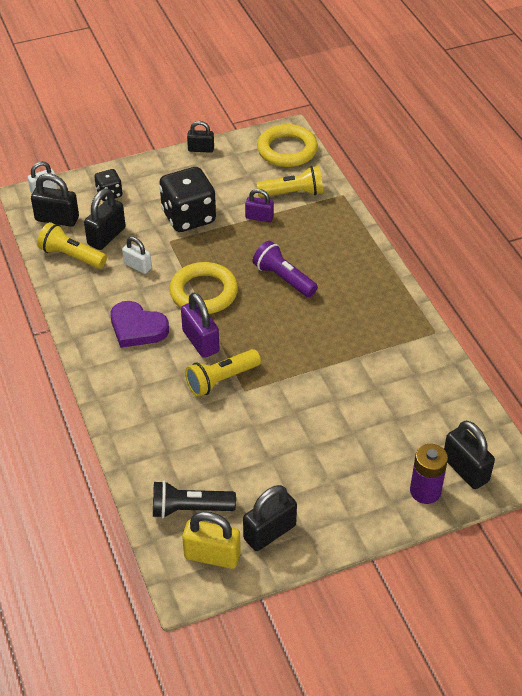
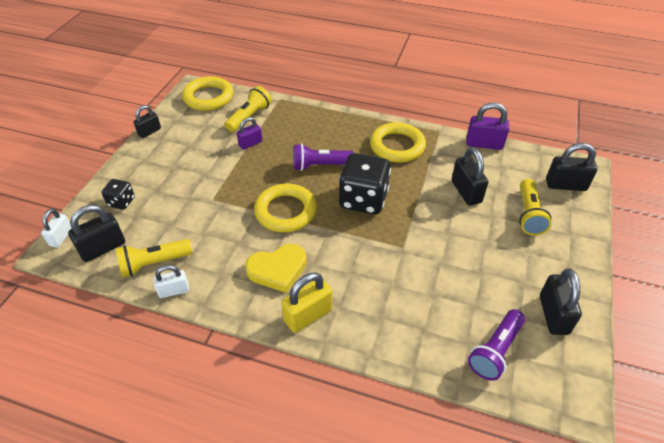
camera: 50 degrees left, 0 degrees up
(106, 236) = (162, 230): black padlock -> black padlock (466, 192)
(137, 266) = (215, 231): white padlock -> white padlock (174, 291)
(137, 328) = (278, 269): purple heart -> yellow heart
(188, 217) = (204, 175): black dice -> black dice (363, 200)
(189, 509) = (495, 351): black flashlight -> purple flashlight
(200, 341) = (331, 242): purple padlock -> purple padlock (484, 144)
(212, 555) = (554, 365): yellow padlock -> yellow padlock (308, 315)
(221, 380) = (380, 253): yellow flashlight -> yellow flashlight (528, 214)
(374, 314) = (397, 146): none -> yellow ring
(425, 491) = (571, 213): purple battery -> none

